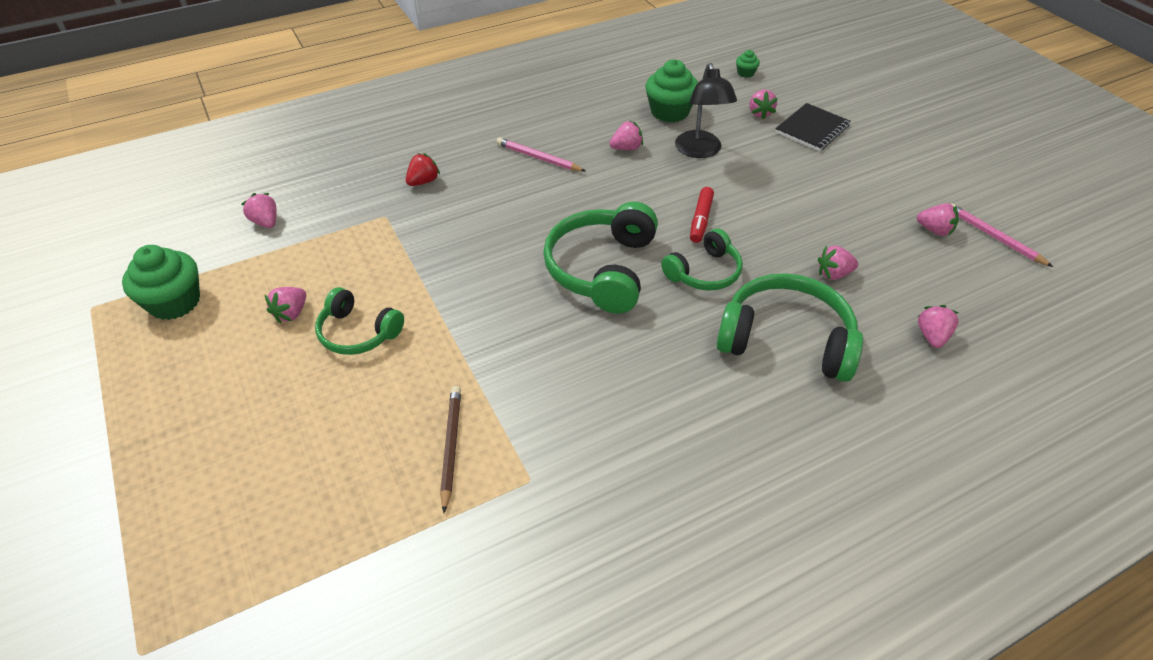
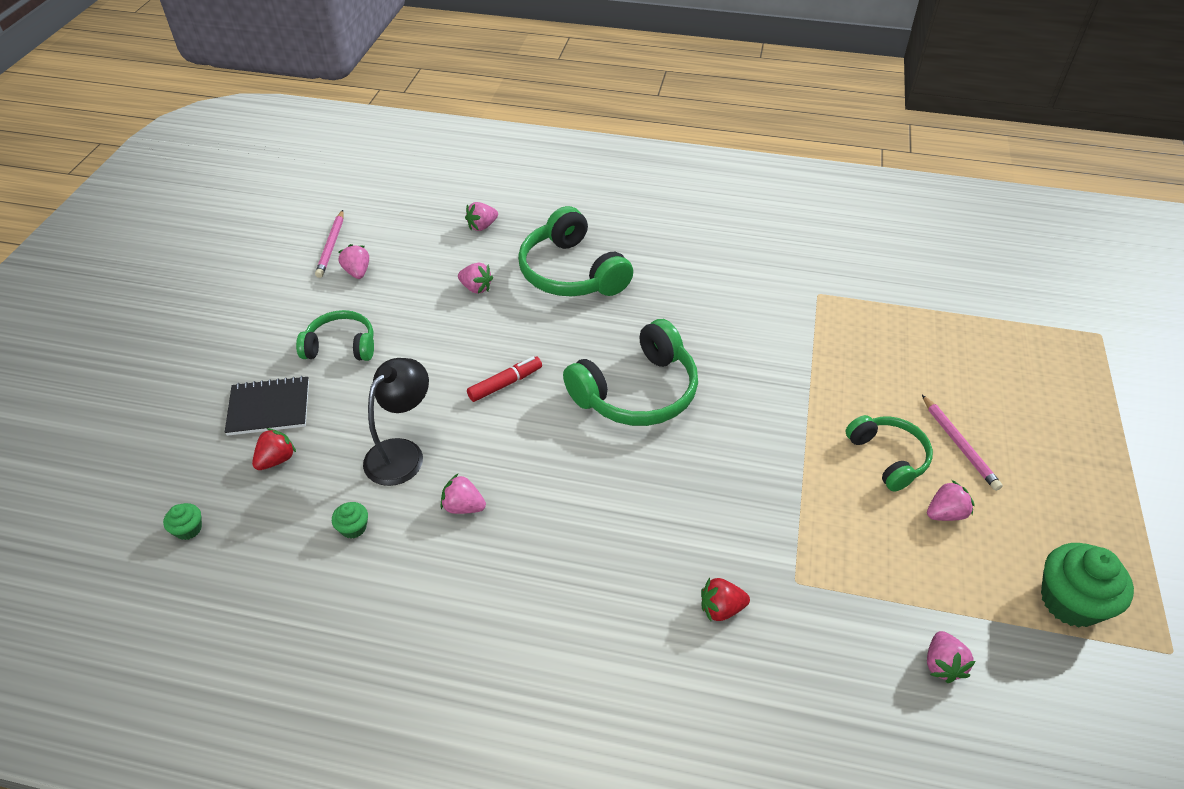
camera: 140 degrees left, 0 degrees up
(451, 446) = (858, 336): brown pencil -> none
(538, 158) = (566, 557): pink pencil -> pink pencil (959, 445)
(669, 112) = (353, 528): green cupcake -> green cupcake, size x0.47
(704, 272) = (562, 342): green headphones -> green headphones (341, 346)
(760, 113) = (276, 460): pink strawberry -> red strawberry

